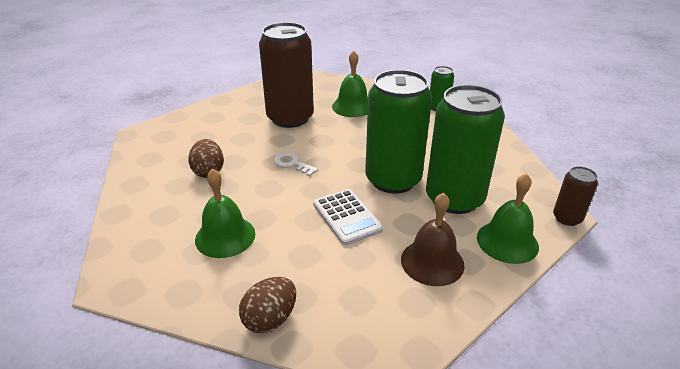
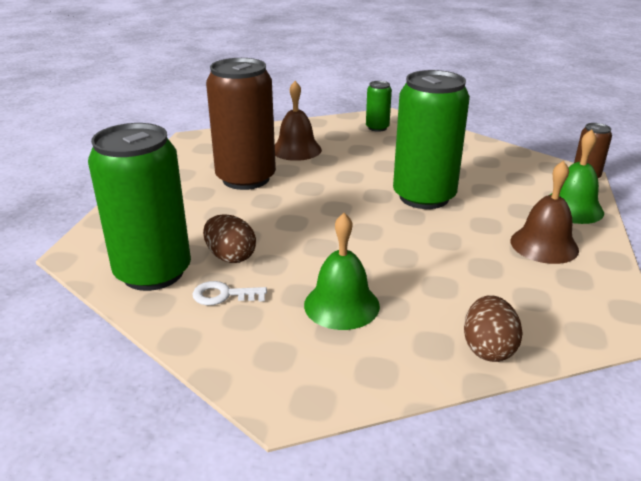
camera: 35 degrees left, 5 degrees down
(292, 164) = (311, 217): white key -> white key (223, 295)
(347, 217) = (429, 241): white calculator -> none
(352, 106) = (296, 149): green bell -> brown bell
(454, 198) = (493, 193): green can -> green can (153, 272)

